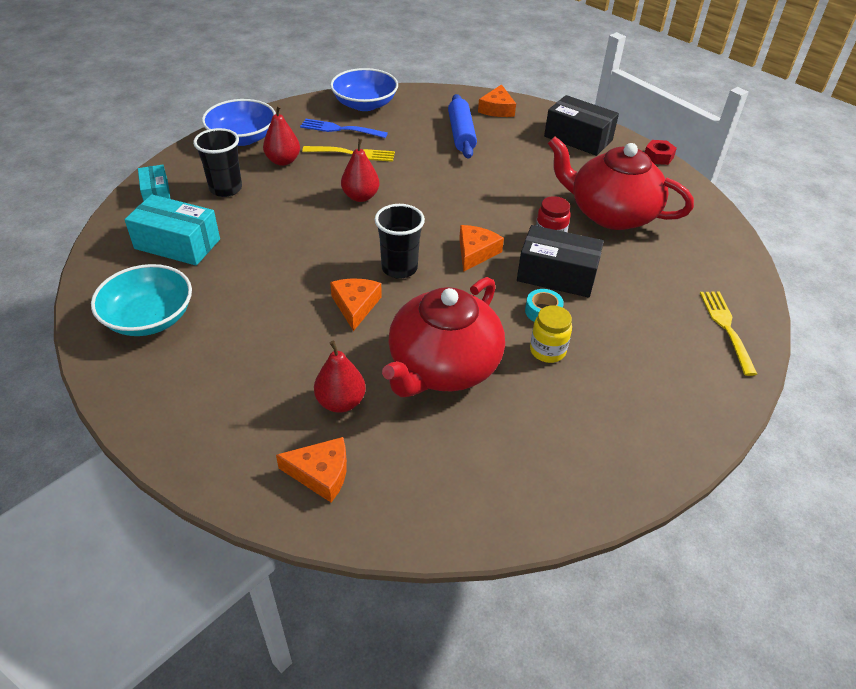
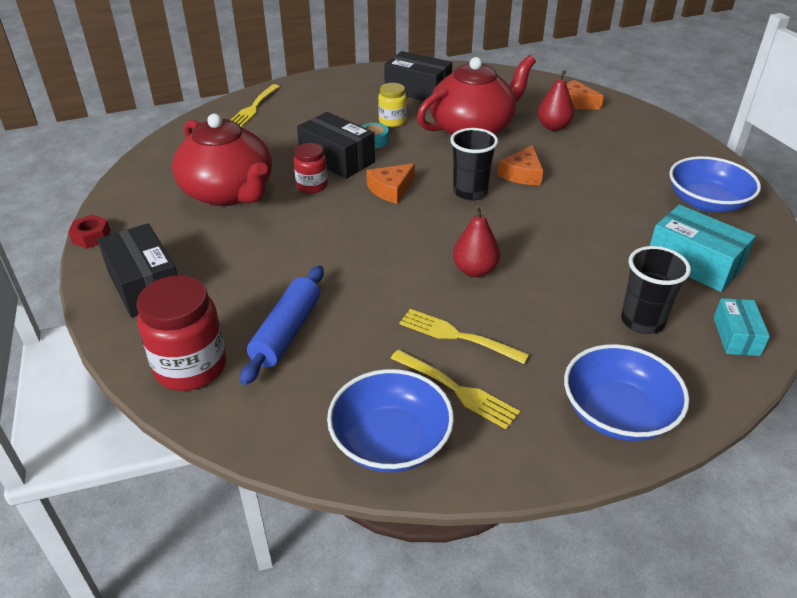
camera: 155 degrees left, 5 degrees down
(149, 318) = (706, 202): turquoise bowl -> blue bowl
(283, 161) = (559, 348): red pear -> none
(341, 129) = (456, 389): blue fork -> yellow fork
(497, 109) = (191, 367): orange cheese -> red jar
(564, 431) = (418, 90): none -> black box

